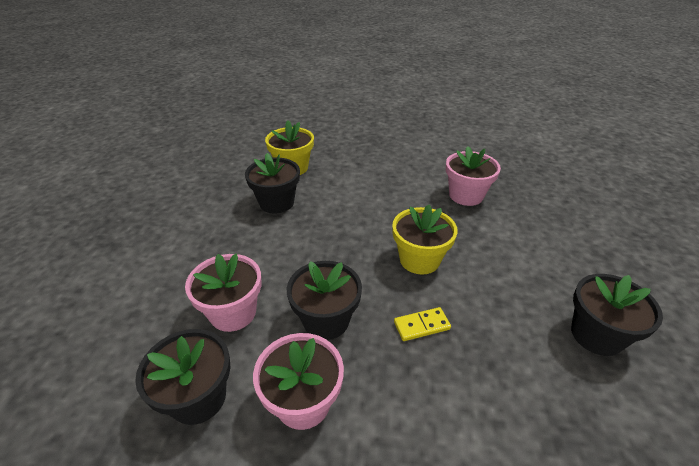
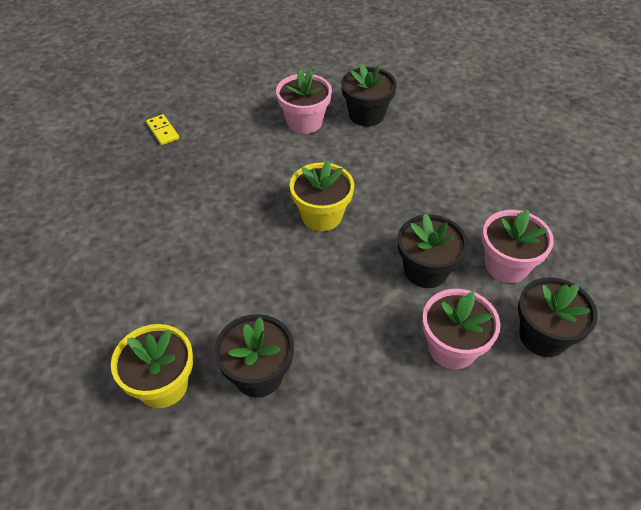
camera: 105 degrees left, 10 degrees up
(421, 325) = (401, 206): yellow domino -> yellow domino (162, 131)
(466, 195) = (201, 188): pink flower pot -> pink flower pot (304, 122)

